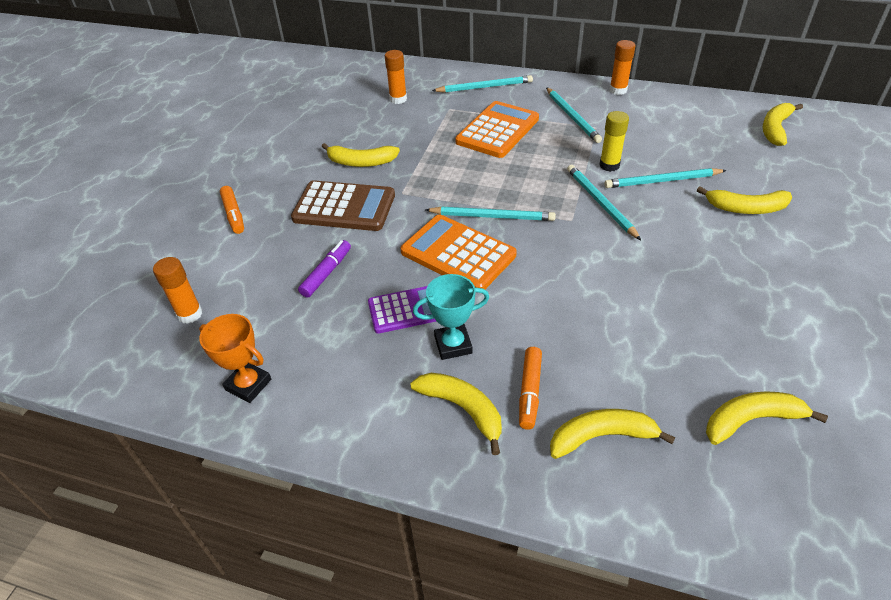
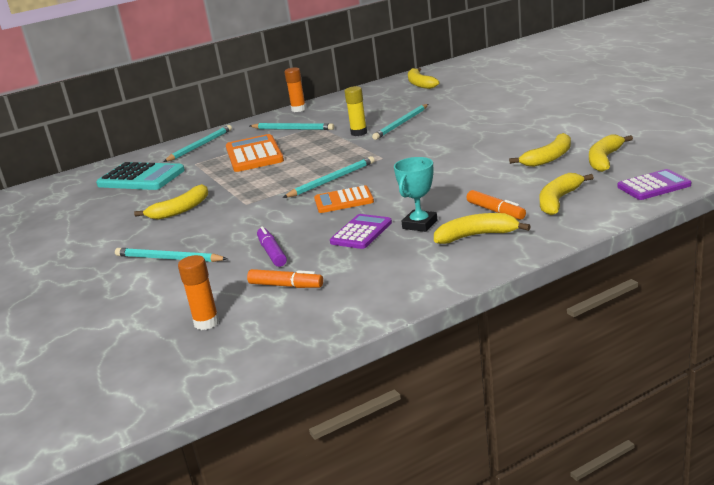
camera: 45 degrees left, 20 degrees down
(234, 214) = (127, 277): orange marker -> orange marker (286, 286)
(248, 385) = (328, 311): orange trophy -> none
(344, 207) = (216, 229): brown calculator -> none
(398, 99) = (141, 178): orange glue stick -> turquoise calculator
(458, 254) = (344, 200): orange calculator -> orange calculator, size x0.63
(600, 203) = (385, 145): turquoise pencil -> turquoise pencil (168, 259)
(726, 520) = (653, 186): none -> purple calculator
(746, 208) = (464, 111): yellow banana -> yellow banana (549, 158)

